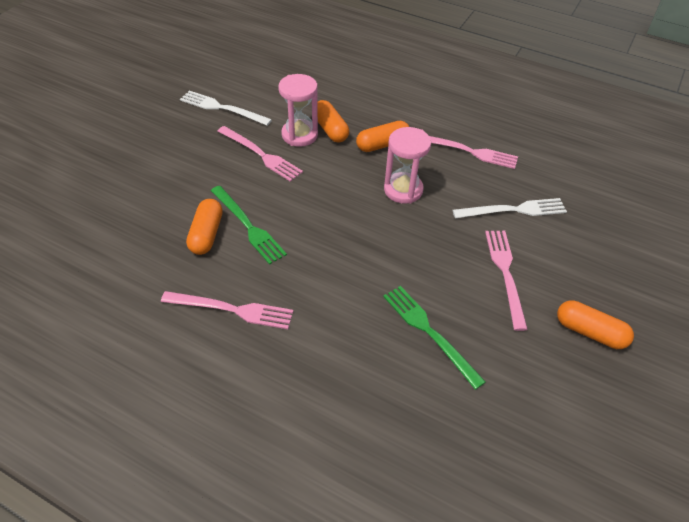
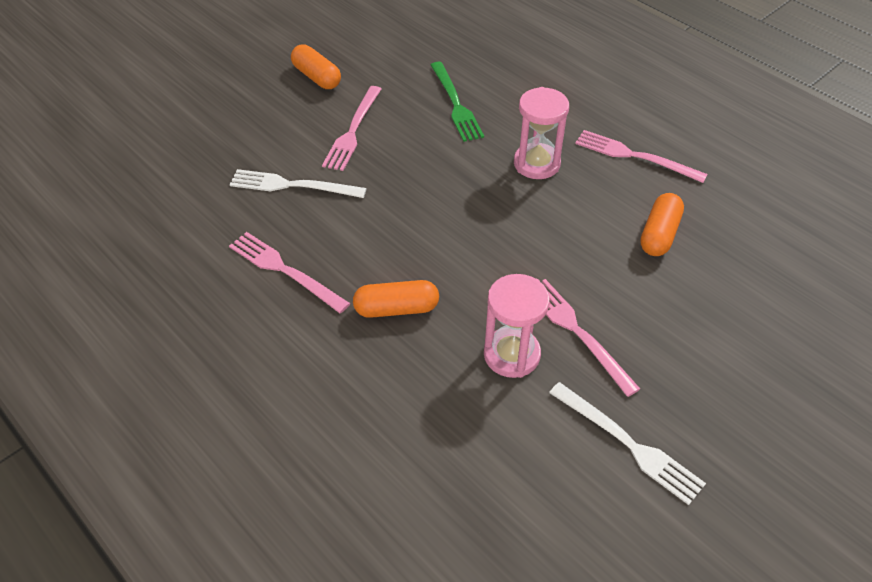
camera: 160 degrees left, 0 degrees up
(248, 226) = (609, 233): green fork -> none
(330, 129) = (461, 354): orange capsule -> none
(403, 190) = (405, 237): pink hourglass -> pink hourglass (536, 164)

